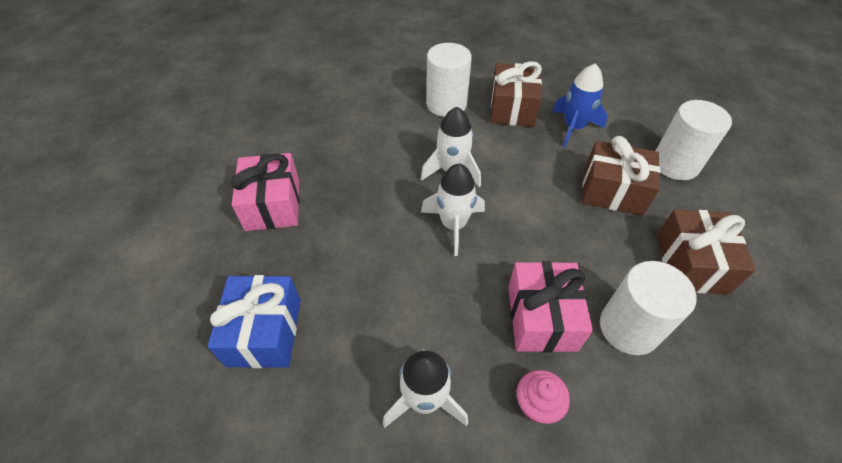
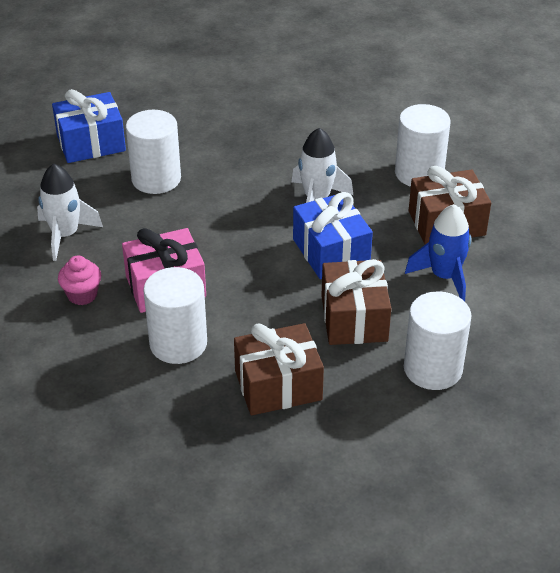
camera: 70 degrees right, 10 degrees down
(273, 205) = (213, 107): pink gift -> none
(365, 283) = (156, 179): none -> white cylinder
(453, 225) = (245, 214): white rocket -> none
(526, 181) = (331, 252): none -> blue gift

